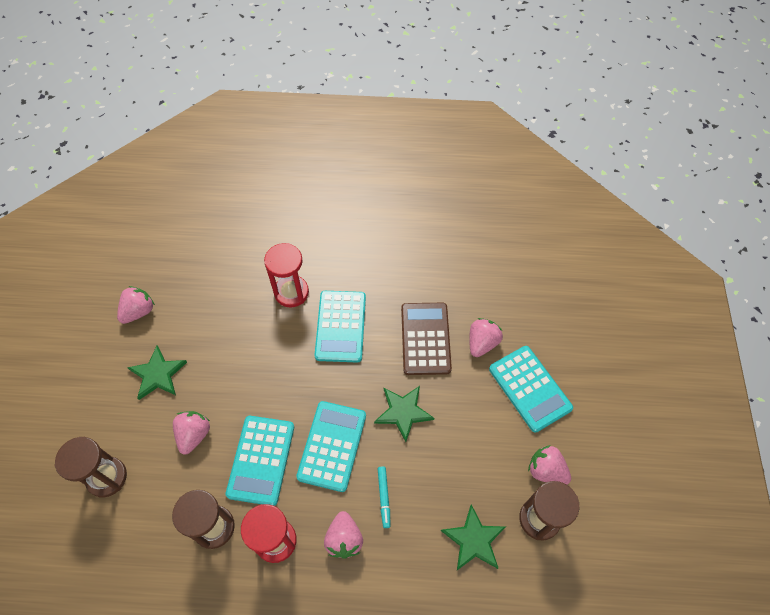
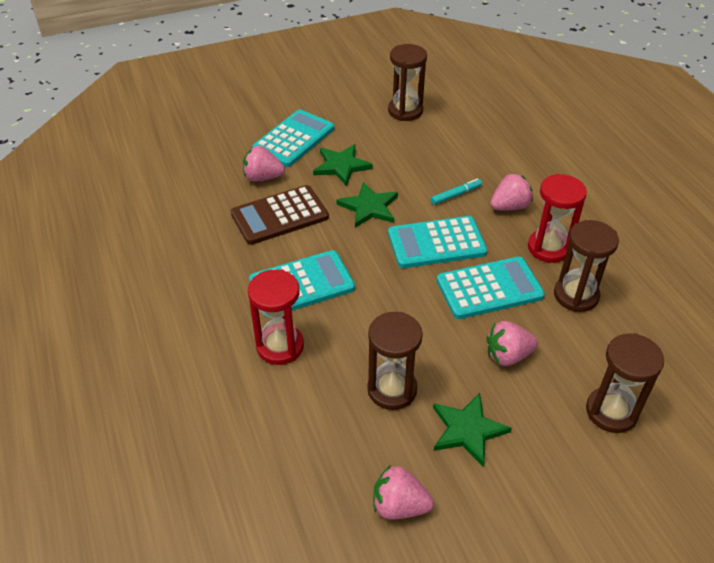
camera: 115 degrees left, 15 degrees down
(216, 344) = (392, 389): none -> brown hourglass
(474, 540) = (448, 138): green star -> green star (341, 166)
(546, 470) = (363, 115): pink strawberry -> none

